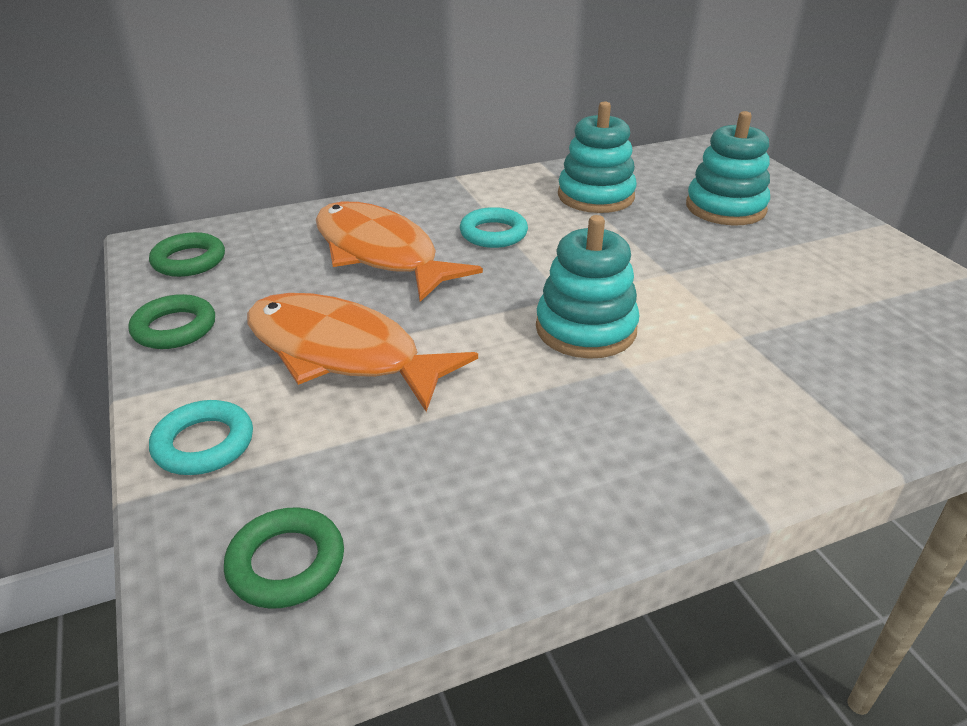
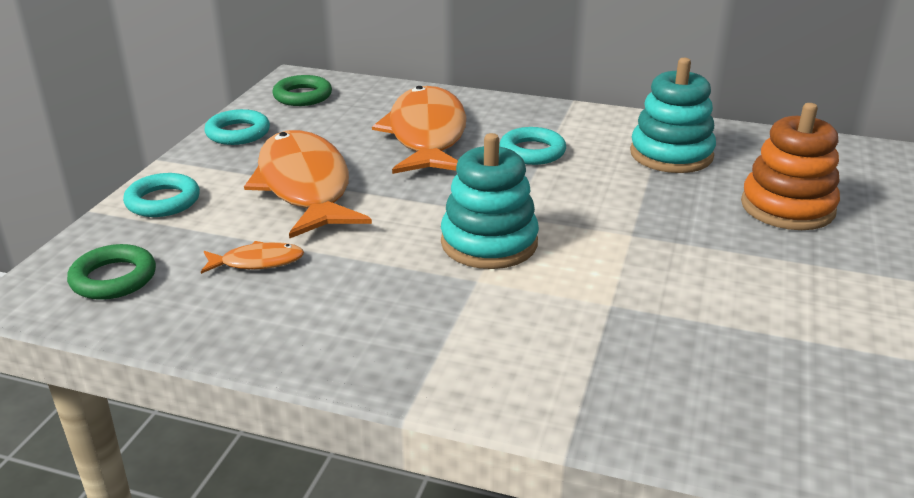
camera: 40 degrees right, 5 degrees down
(174, 328) = (238, 133): green ring -> turquoise ring
(418, 454) = (257, 262): none -> orange fish
(725, 208) = (787, 207): turquoise stacking toy -> orange stacking toy

